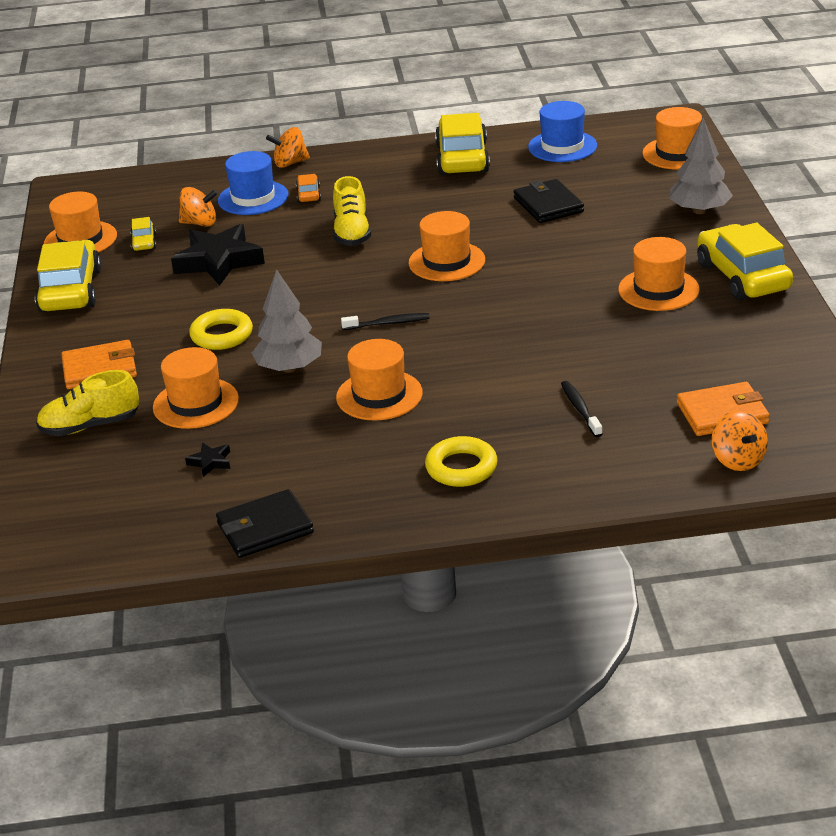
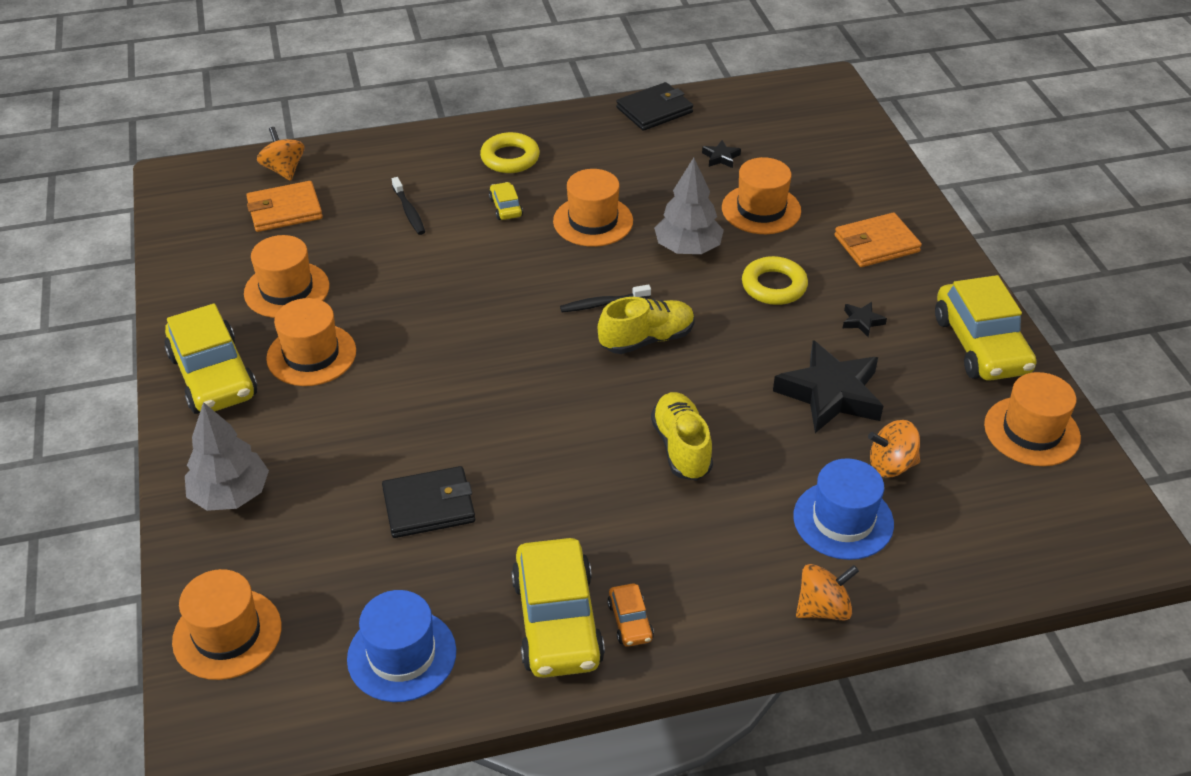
camera: 170 degrees right, 10 degrees up
(90, 426) = (845, 186): yellow shoe -> yellow shoe (647, 339)
(144, 242) = (944, 426): yellow car -> yellow car (506, 207)
(159, 307) = (862, 321): none -> black star
(308, 194) = (766, 528): orange car -> orange car (630, 621)
(446, 261) = (552, 396): orange hat -> orange hat (287, 290)
(548, 205) = (429, 505): black wallet -> black wallet turned 75 degrees counterclockwise

